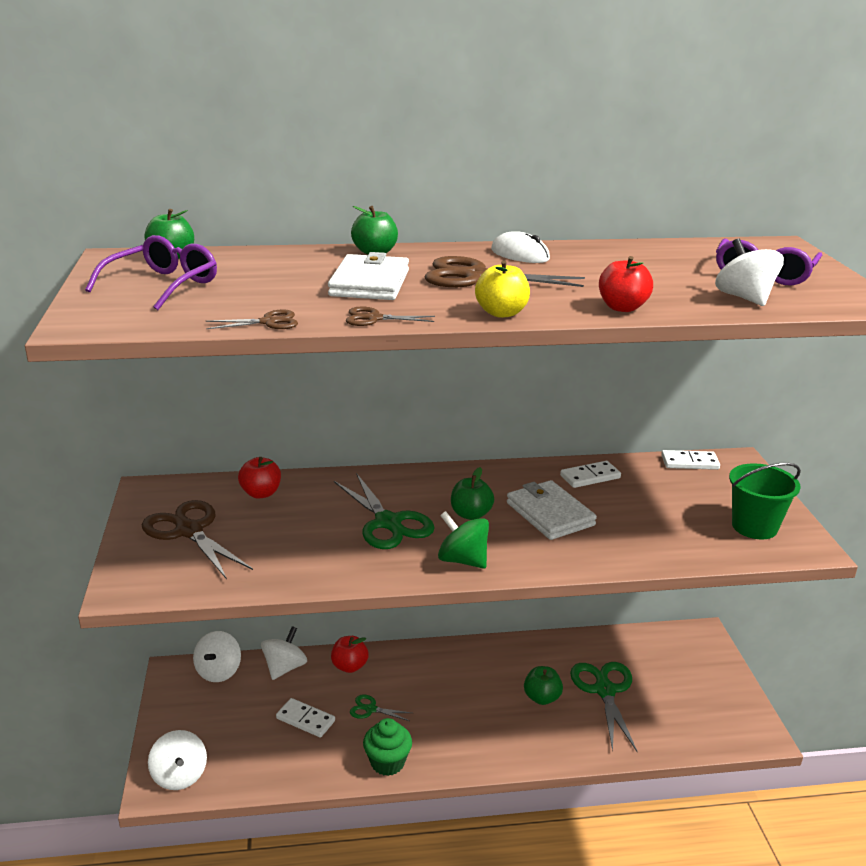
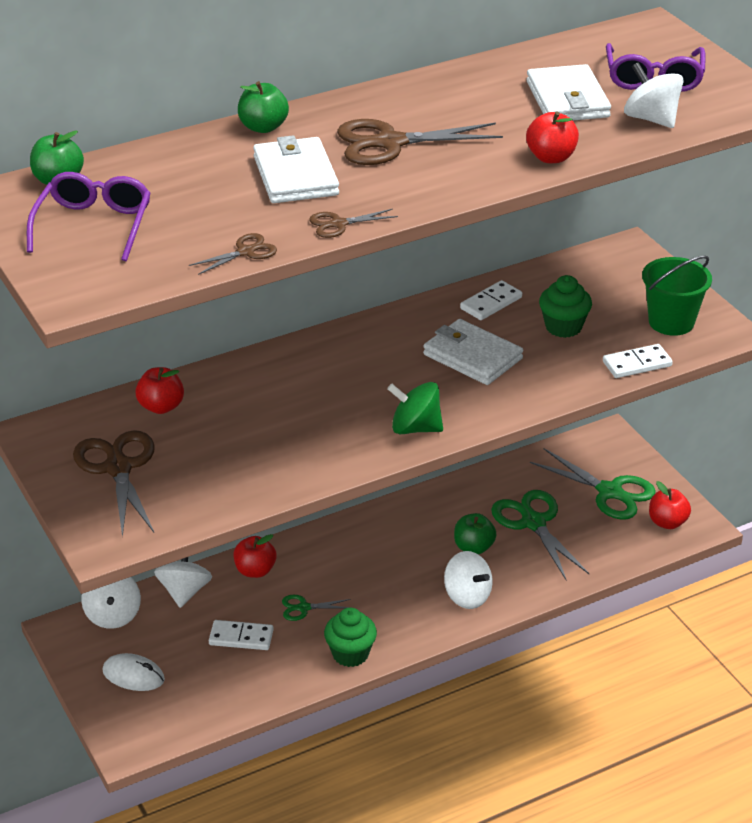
camera: 20 degrees left, 10 degrees up
(179, 776) = (144, 728): white spinning top -> white spinning top (467, 596)
(189, 531) = (118, 468): brown scissors -> brown scissors turned 45 degrees clockwise
(388, 523) = (318, 407): green scissors -> green scissors (610, 492)
(471, 514) = (395, 376): green apple -> none
(501, 313) = (448, 190): yellow apple -> none
(520, 254) = (410, 98): white mouse -> white mouse (133, 675)
(647, 509) = (563, 327): none -> green cupcake
(667, 275) = (567, 99): none -> white wallet
(689, 462) = (582, 261): white domino -> white domino (637, 364)
(731, 724) = (667, 522): none -> red apple

